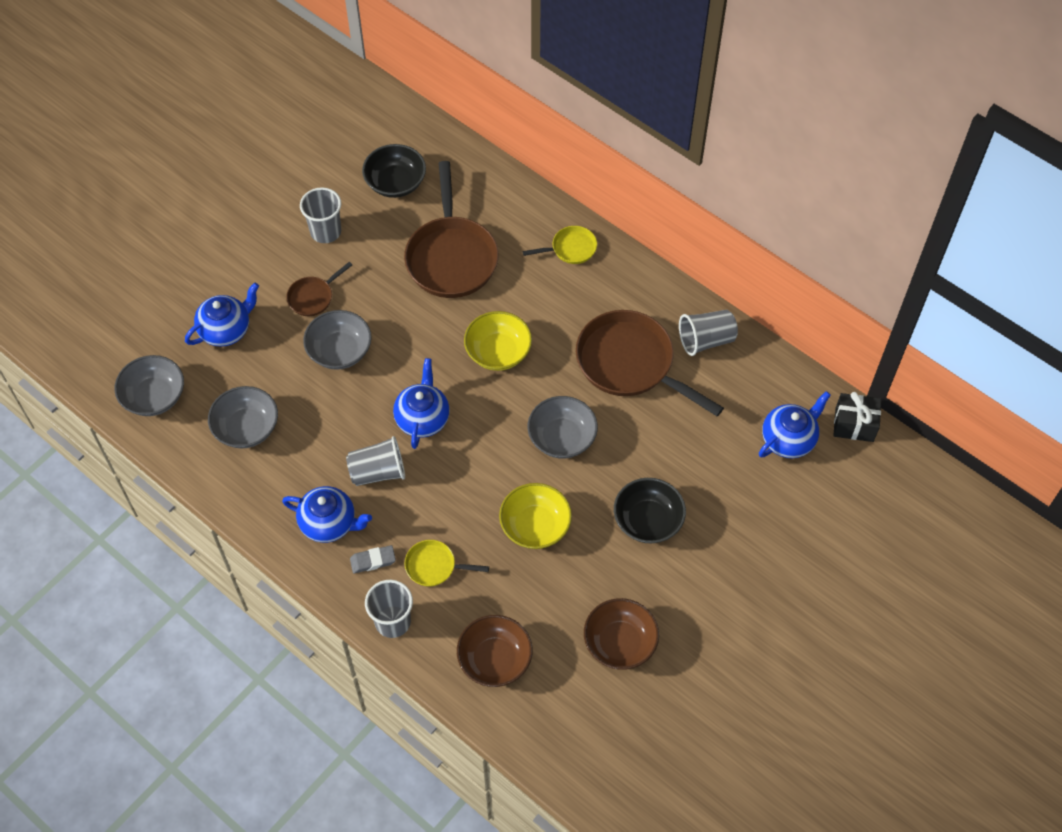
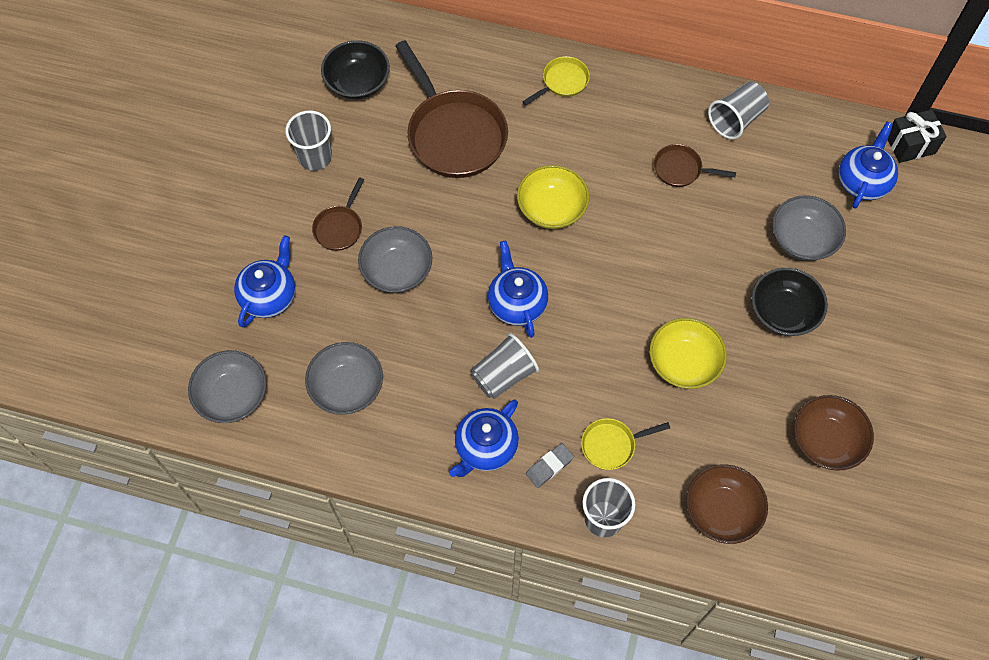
camera: 25 degrees left, 5 degrees up
(329, 523) = (485, 448): blue teapot -> blue teapot turned 135 degrees clockwise
(562, 438) = (659, 267): grey bowl -> grey bowl (802, 239)
(630, 363) = (681, 169): brown pan -> brown pan, size x0.48

